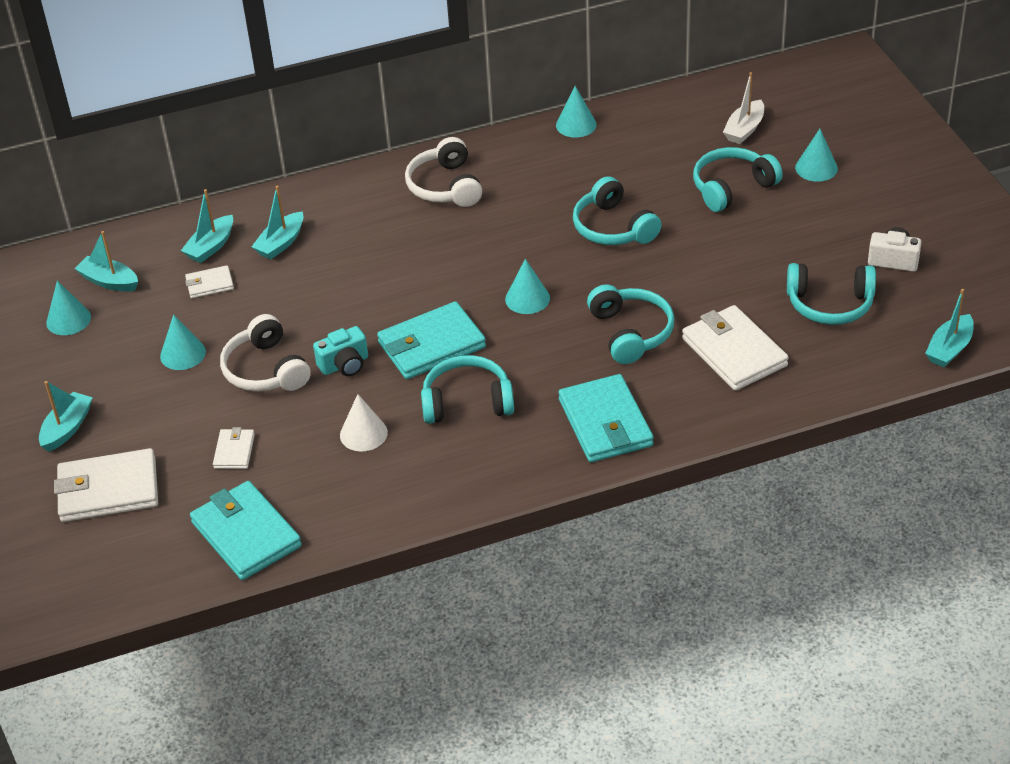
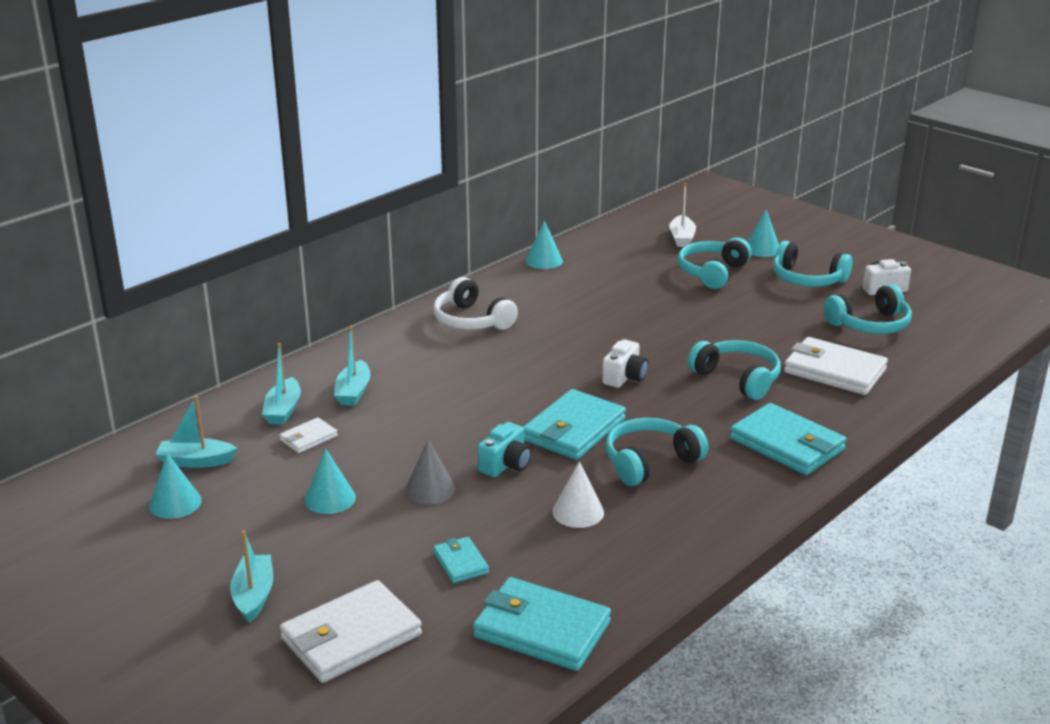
camera: 30 degrees left, 15 degrees down
(234, 451) = (461, 562): white wallet -> turquoise wallet
(265, 370) = (430, 489): white headphones -> grey cone
(527, 298) = (625, 377): turquoise cone -> white camera
(613, 228) = (646, 316): turquoise headphones -> turquoise headphones (807, 279)
(949, 349) = (988, 330): turquoise boat -> none

